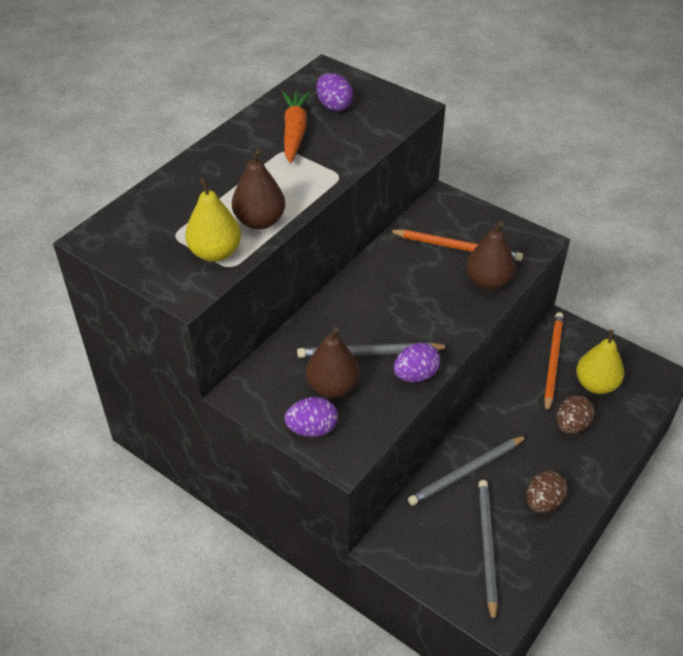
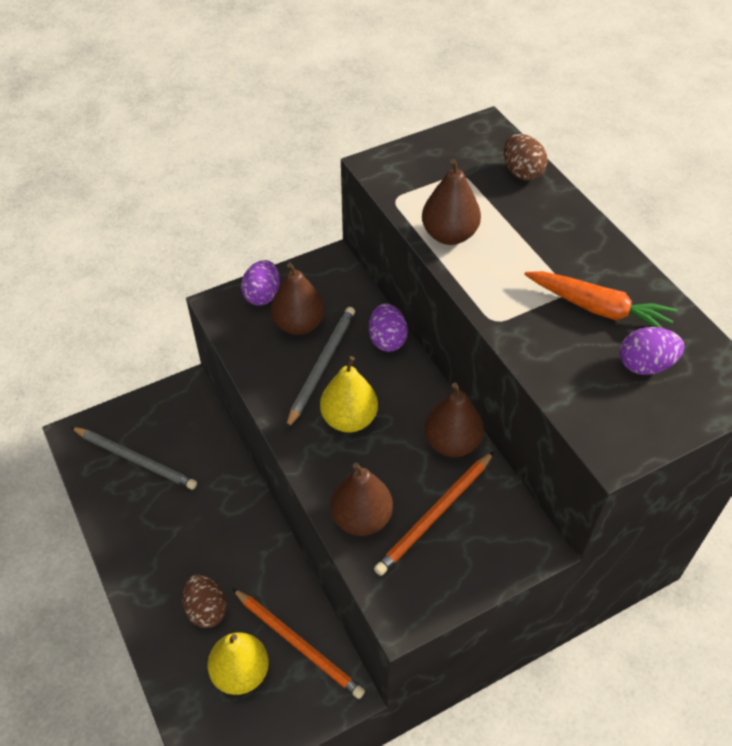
camera: 115 degrees right, 5 degrees up
(215, 253) = (419, 194): yellow pear -> yellow pear (349, 419)
(392, 256) = (452, 443): none -> brown pear
(415, 375) = (272, 390): purple egg -> purple egg (387, 340)
(466, 472) = (216, 482): grey pencil -> none
(543, 502) = (144, 529): brown egg -> brown egg (522, 172)

